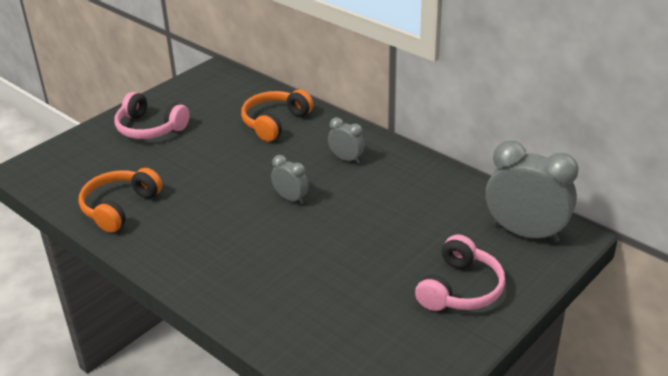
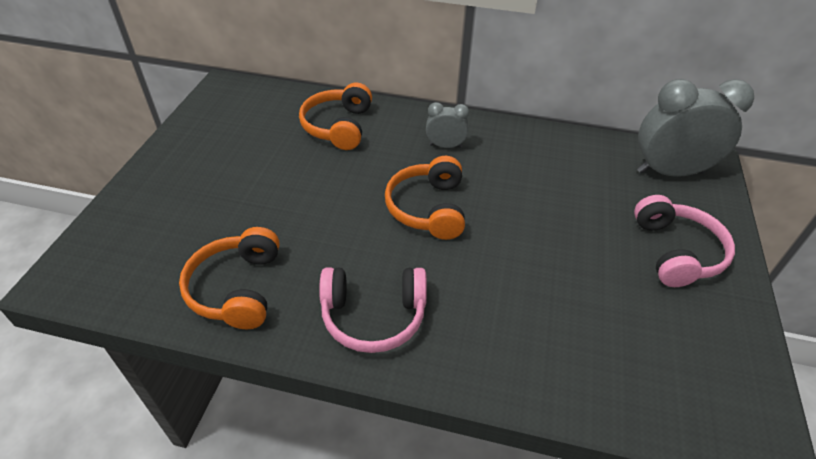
camera: 30 degrees left, 10 degrees up
(150, 128) = (198, 172): pink headphones -> pink headphones (373, 315)
(290, 198) = (428, 208): grey clock -> orange headphones

